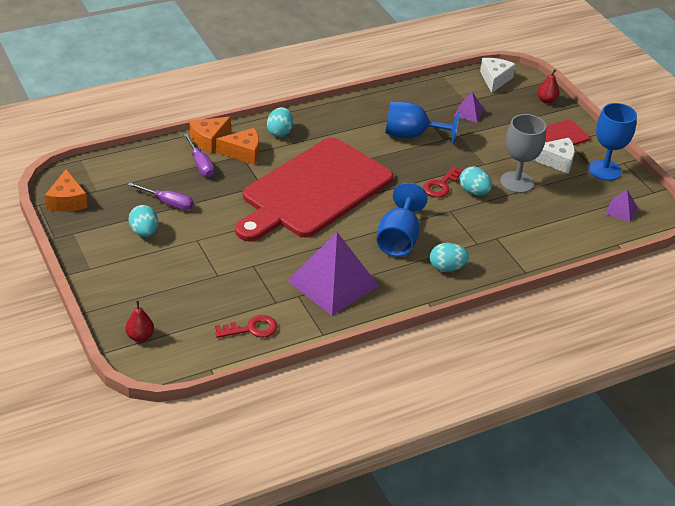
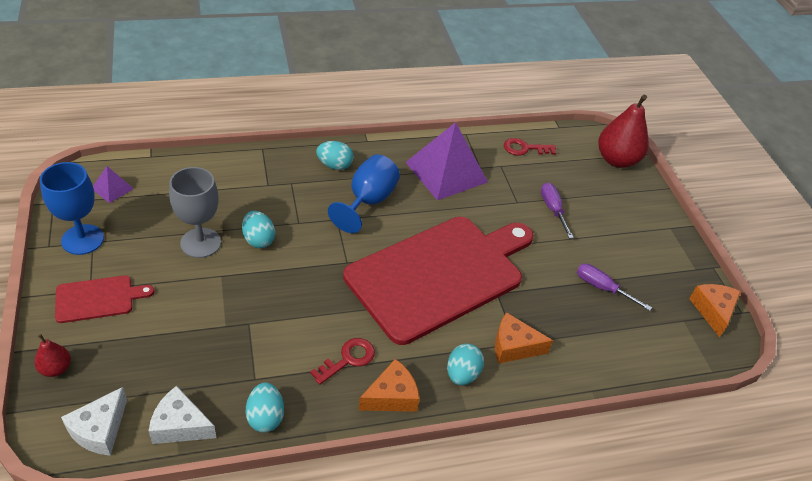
camera: 170 degrees left, 5 degrees up
(140, 336) = (616, 160): red pear -> red pear, size x2.06
(144, 232) = (624, 256): turquoise egg -> turquoise egg (265, 417)
(200, 164) = (567, 337): purple screwdriver -> purple screwdriver (553, 210)
(209, 140) = (556, 377): orange cheese -> orange cheese (392, 396)
(412, 135) = (288, 336): blue goblet -> none
(441, 185) = (291, 255): red key -> red key (348, 359)
(469, 112) = (187, 365): purple pyramid -> none
(556, 161) = (130, 262): white cheese -> white cheese (180, 425)

